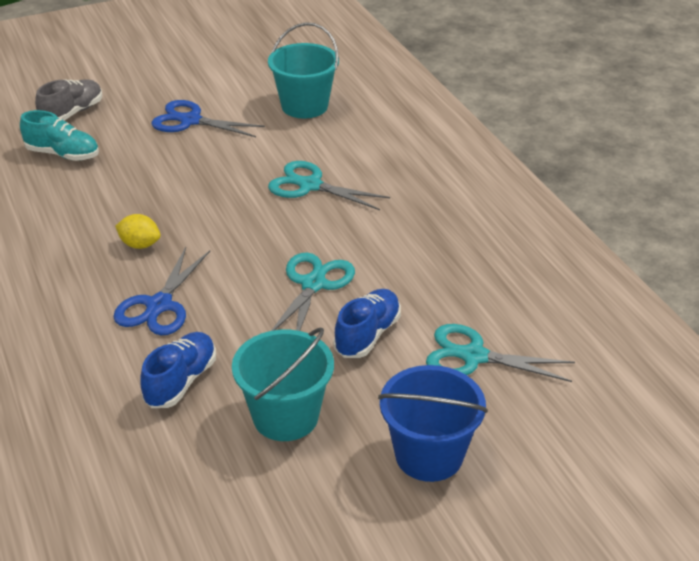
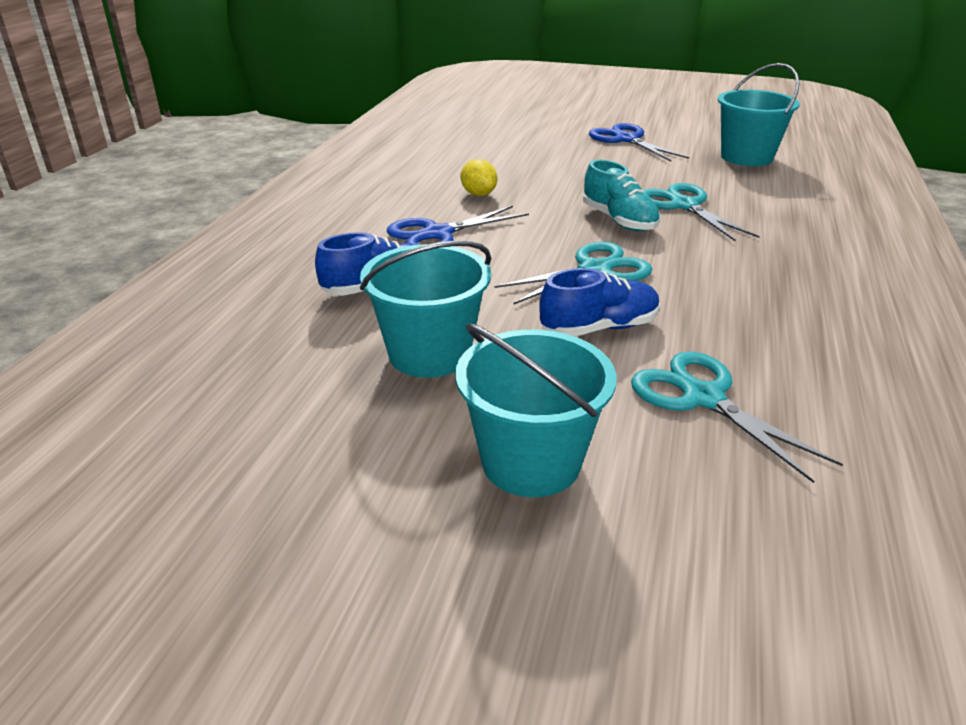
camera: 40 degrees right, 5 degrees down
(63, 154) = (497, 131): turquoise shoe -> turquoise shoe (619, 221)
(72, 113) = (537, 113): grey shoe -> none
(429, 455) = (531, 462): blue bucket -> turquoise bucket

